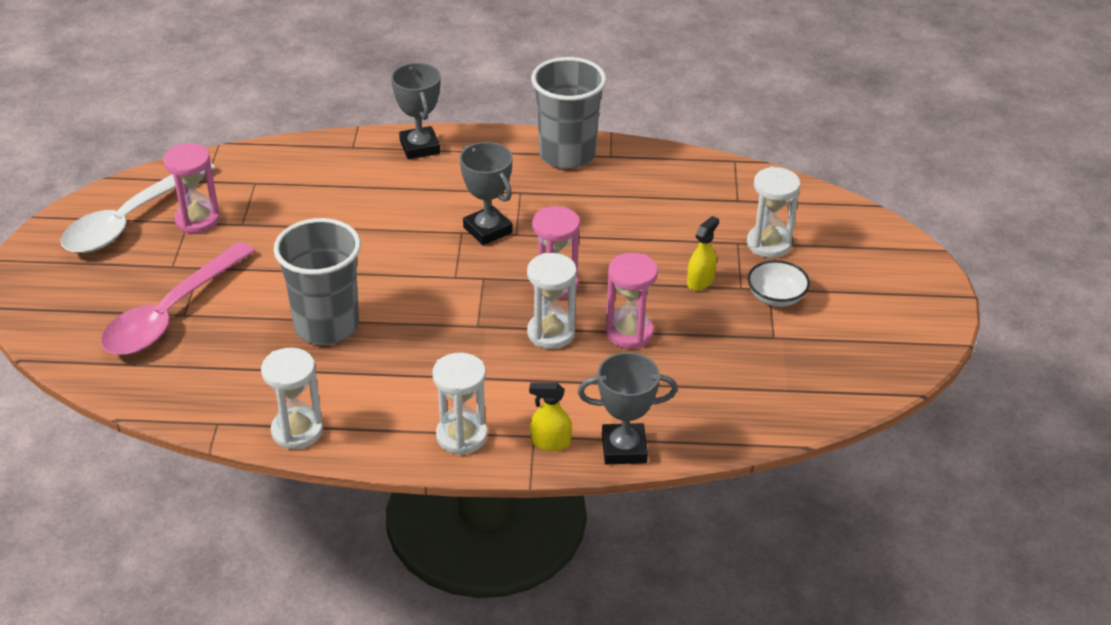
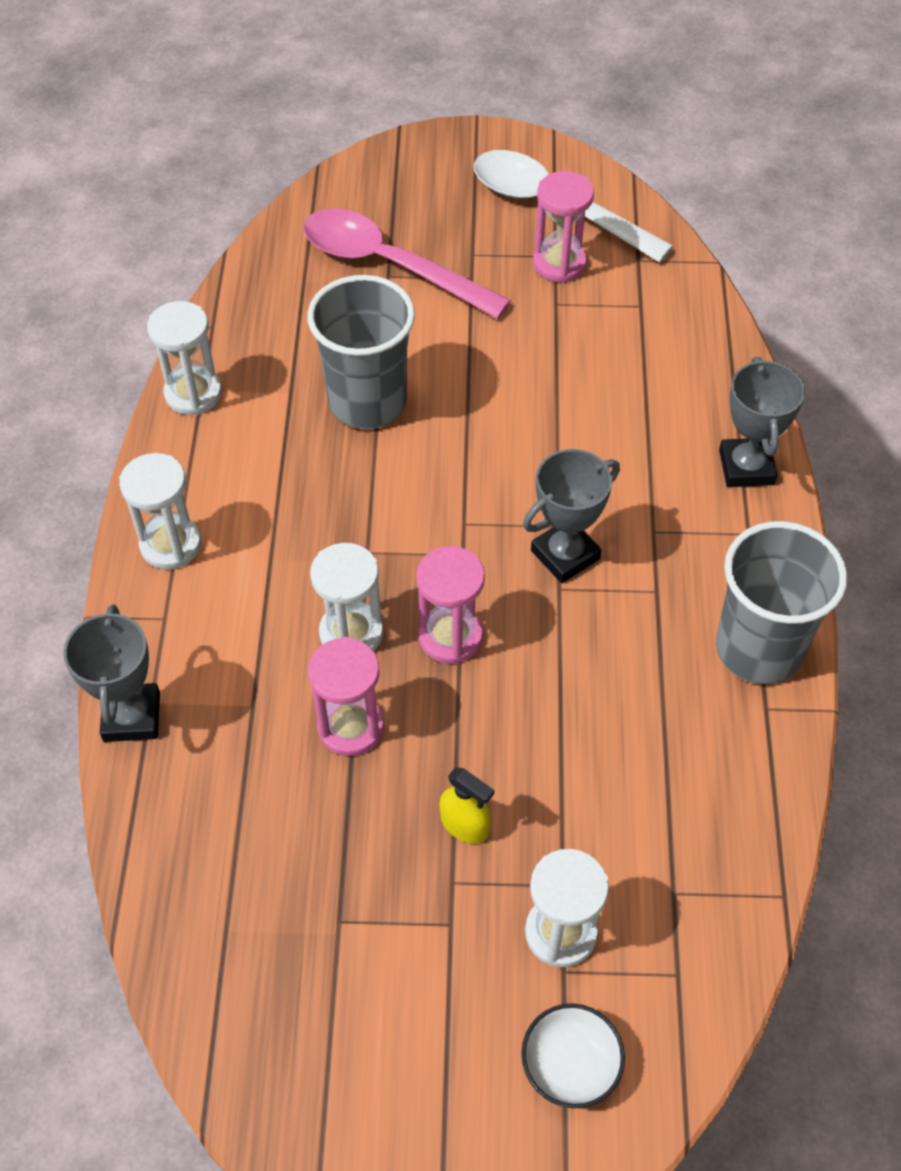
camera: 90 degrees right, 15 degrees up
(420, 147) = (746, 467): grey trophy -> grey trophy turned 75 degrees counterclockwise
(550, 442) = (151, 635): yellow spray bottle -> none
(776, 297) = (430, 932): white bowl -> white bowl (570, 1064)

